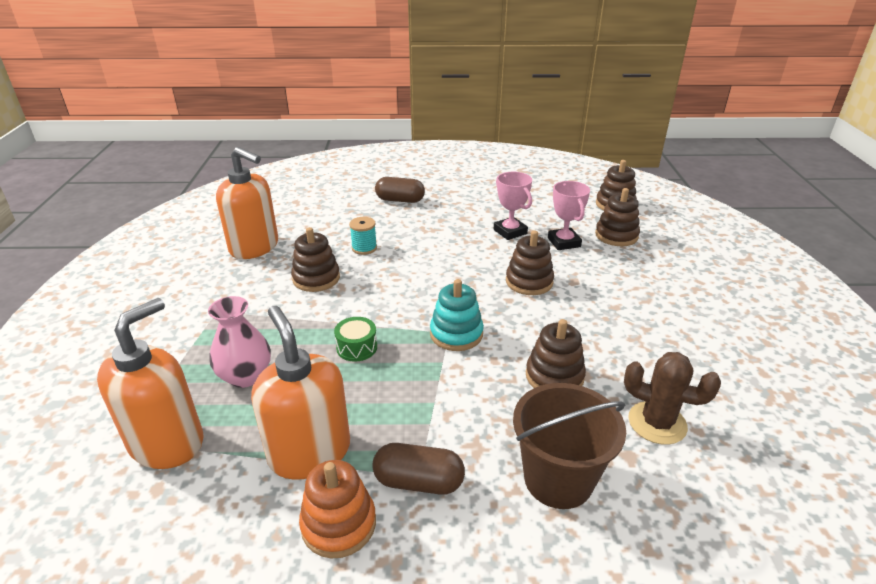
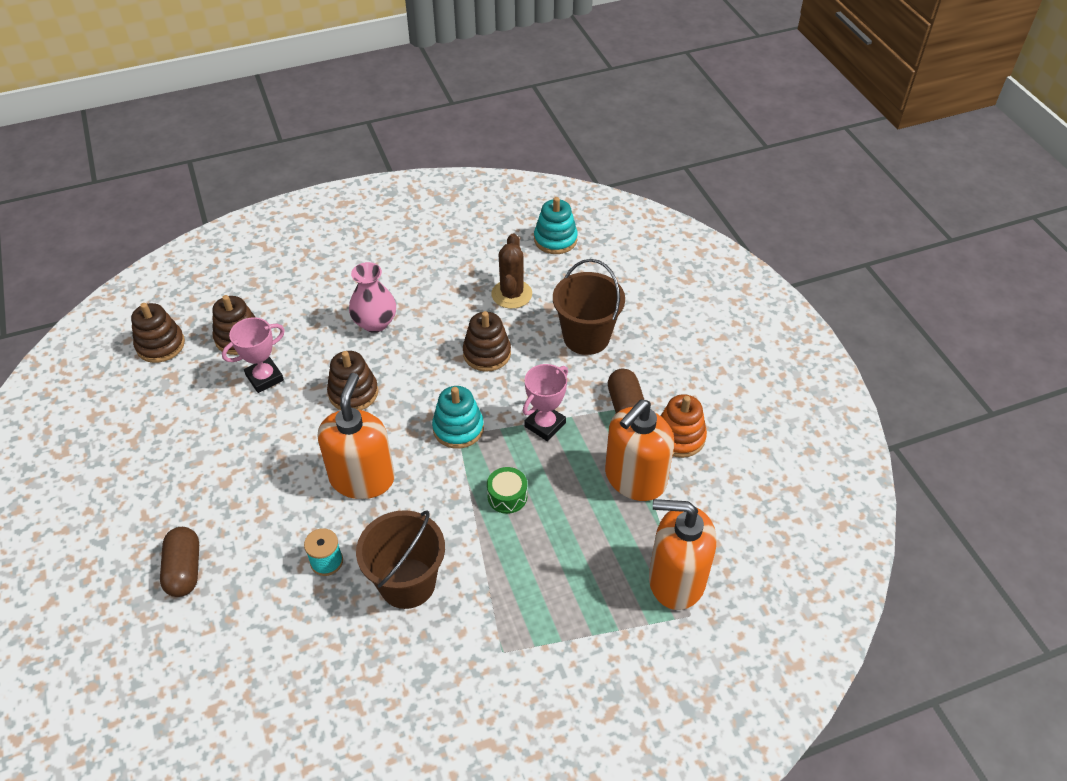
camera: 110 degrees left, 15 degrees up
(245, 376) = (581, 566): pink vase -> pink vase (375, 323)
(254, 247) = (358, 691): orange soap dispenser -> orange soap dispenser (362, 478)
(316, 278) = (407, 583): brown stacking toy -> brown bucket
(510, 232) = (250, 429): pink trophy -> pink trophy (545, 425)
(786, 507) = (555, 240): none -> turquoise stacking toy

